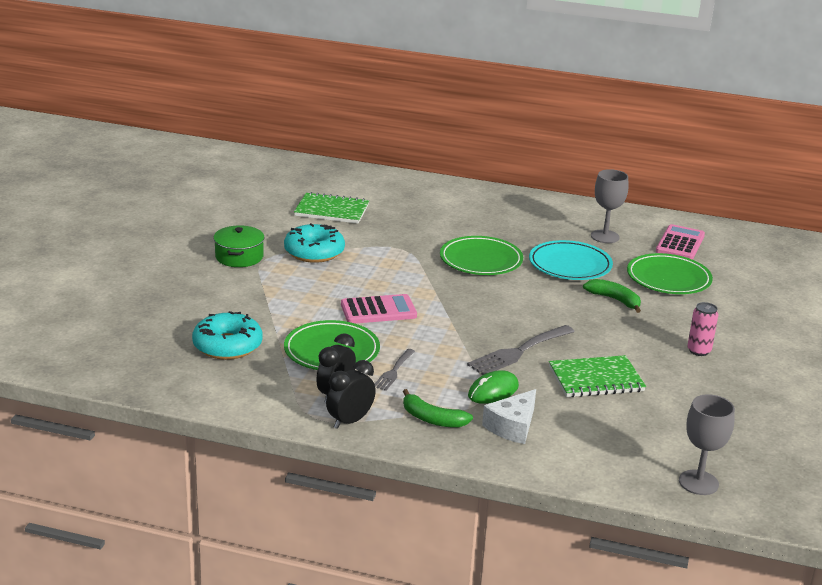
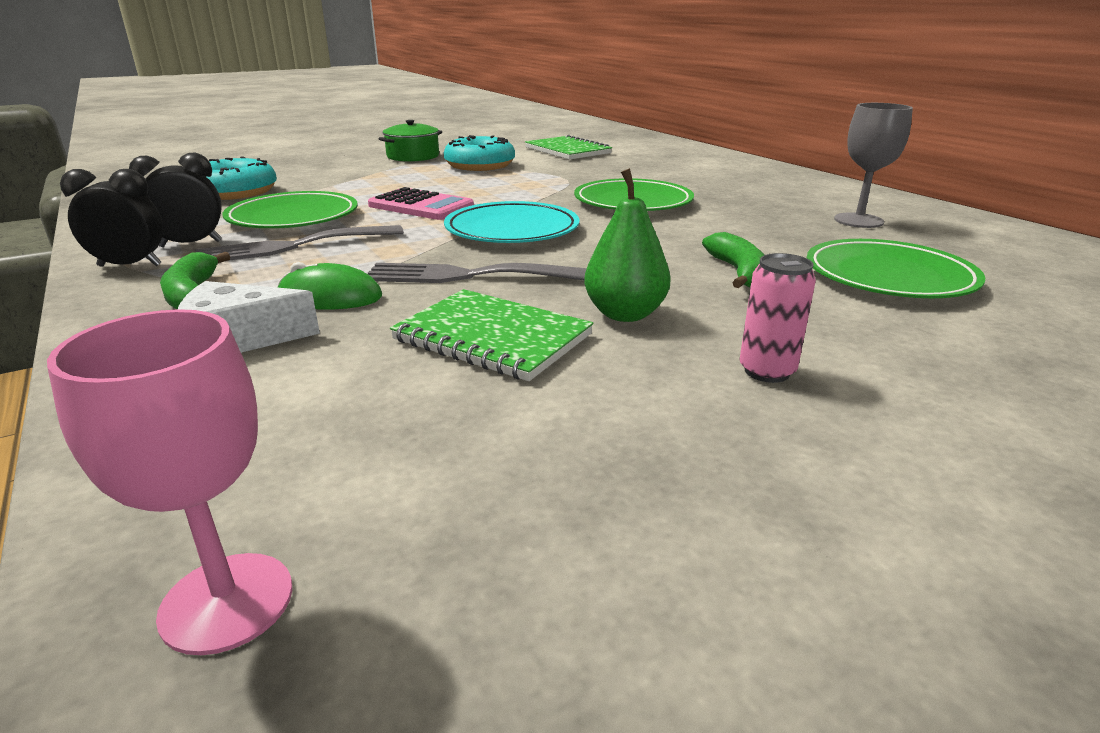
camera: 45 degrees right, 0 degrees up
(393, 371) = (292, 246): grey fork -> grey fork, size x1.73
(570, 265) = (744, 229): turquoise plate -> turquoise plate (512, 230)
(616, 345) = (625, 314): none -> green pear
(680, 243) = (988, 251): pink calculator -> none
(698, 482) = (227, 602): grey goblet -> pink goblet

